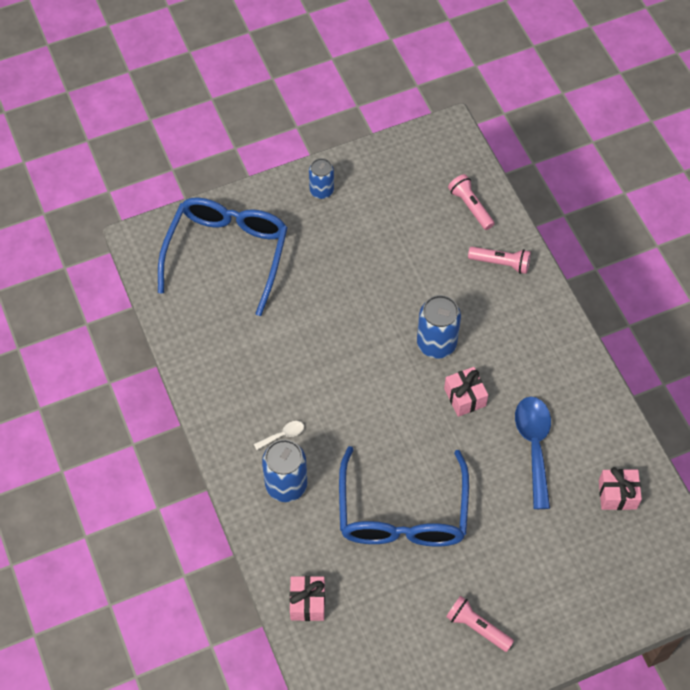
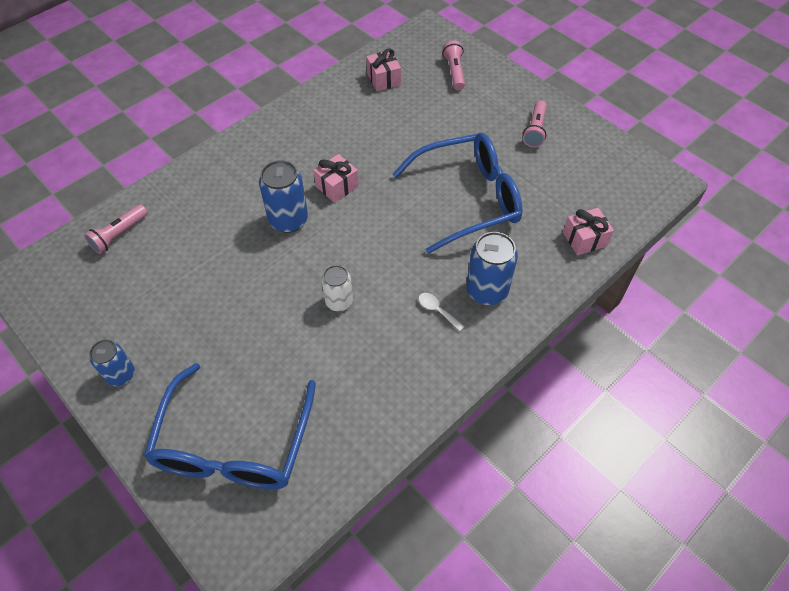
camera: 110 degrees left, 5 degrees down
(227, 253) = (233, 445): blue glasses -> blue glasses turned 75 degrees counterclockwise
(325, 359) = (339, 302): none -> white can
(501, 263) = (183, 196): pink flashlight -> pink flashlight (454, 72)
(534, 446) = (364, 133): blue spoon -> none

